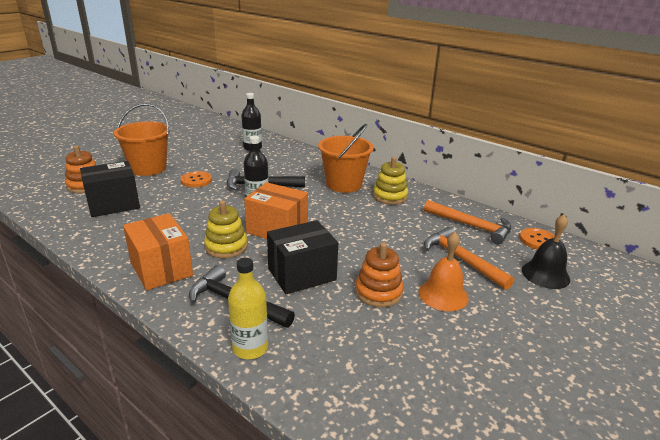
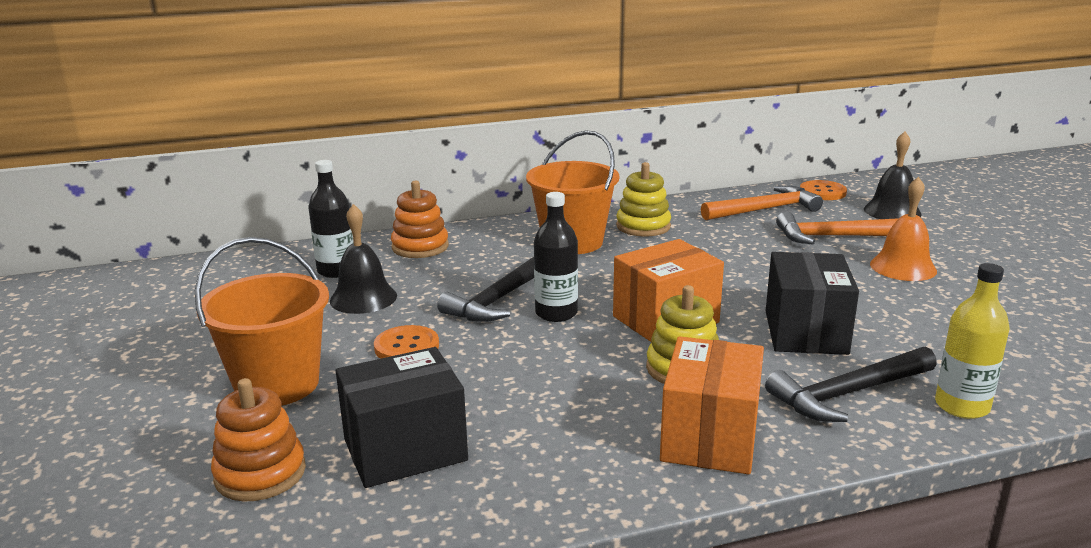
camera: 55 degrees left, 5 degrees down
(113, 204) = (405, 450): black box -> black box turned 60 degrees clockwise
(161, 269) = (710, 438): orange box -> orange box turned 75 degrees counterclockwise
(232, 160) = (363, 298): none -> black bell
(378, 292) = (878, 298): orange stacking toy -> orange stacking toy (420, 247)

